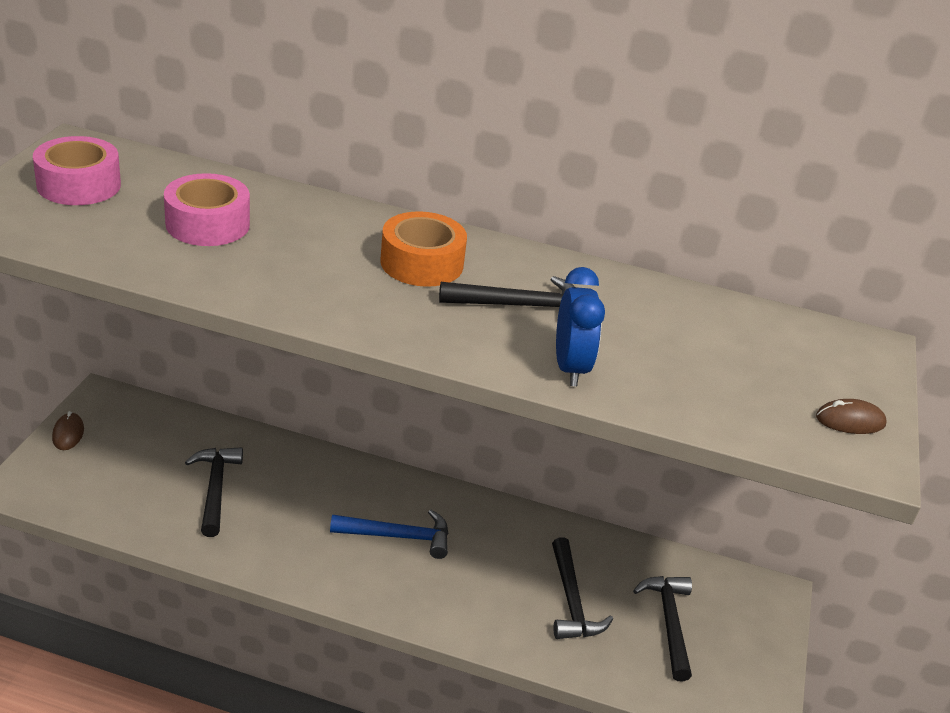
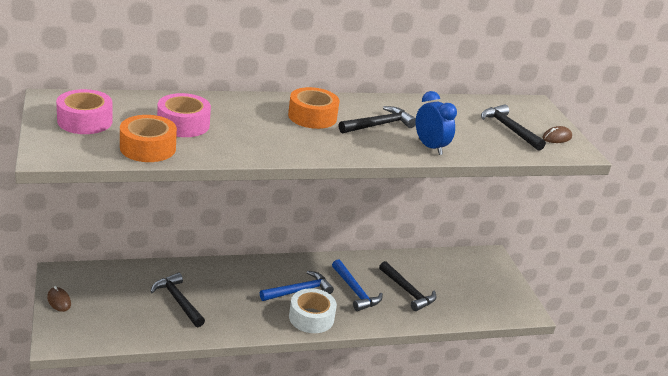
camera: 30 degrees left, 5 degrees down
(115, 245) = (148, 148): none -> orange tape
(381, 585) = (311, 317): none -> white tape
(485, 569) = (355, 291): none -> blue hammer
(669, 623) = (458, 285): black hammer -> black hammer (509, 129)

